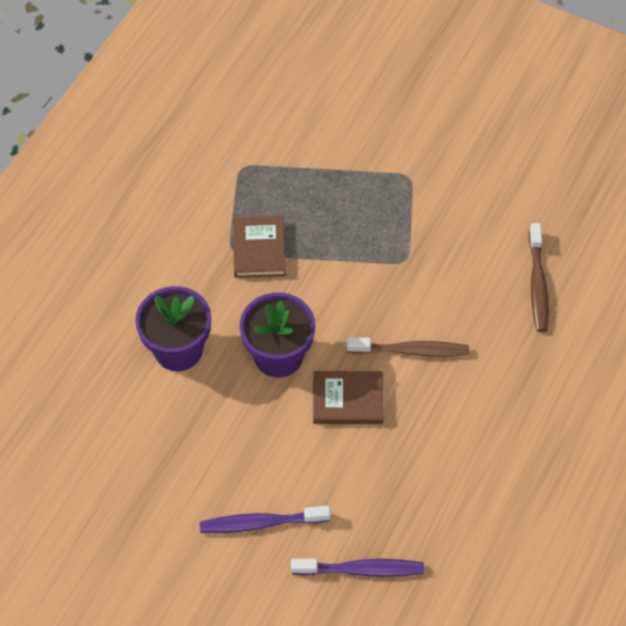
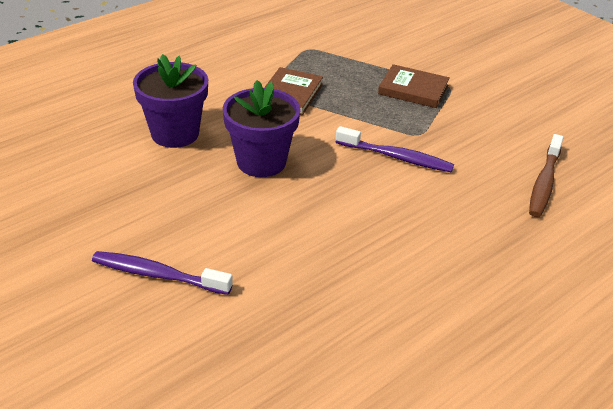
camera: 20 degrees right, 20 degrees down
(347, 399) = (307, 209): brown book -> brown book (413, 90)
(361, 569) = (235, 349): purple toothbrush -> purple toothbrush (396, 157)
(411, 350) = (391, 193): brown toothbrush -> none

